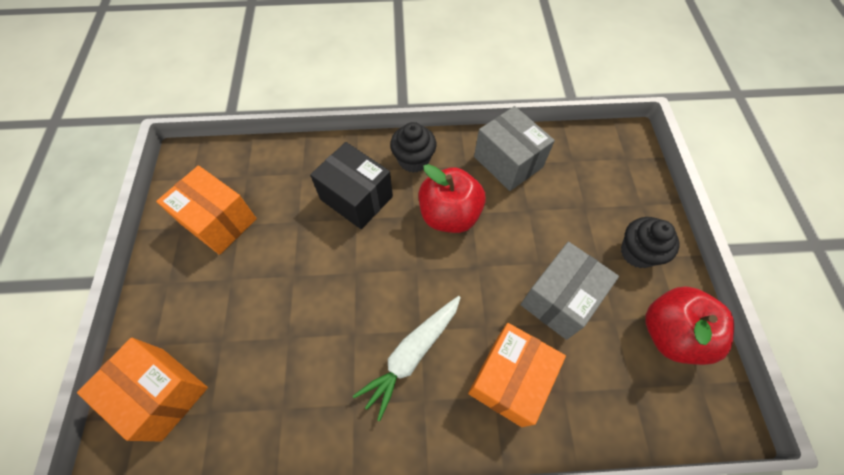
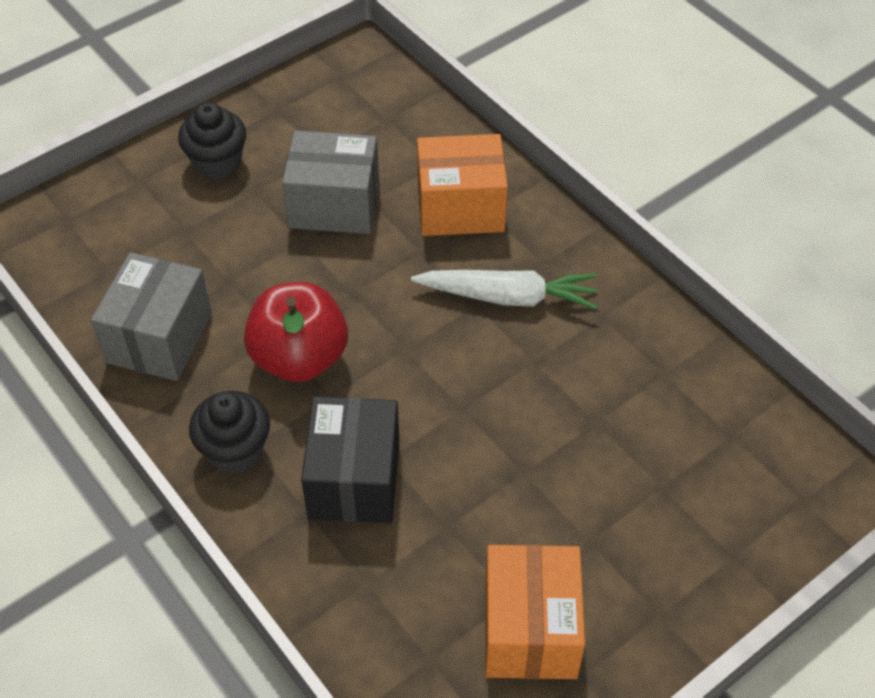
camera: 125 degrees left, 10 degrees down
(162, 393) = (762, 498): orange box -> none
(670, 333) = (303, 110): red apple -> none

